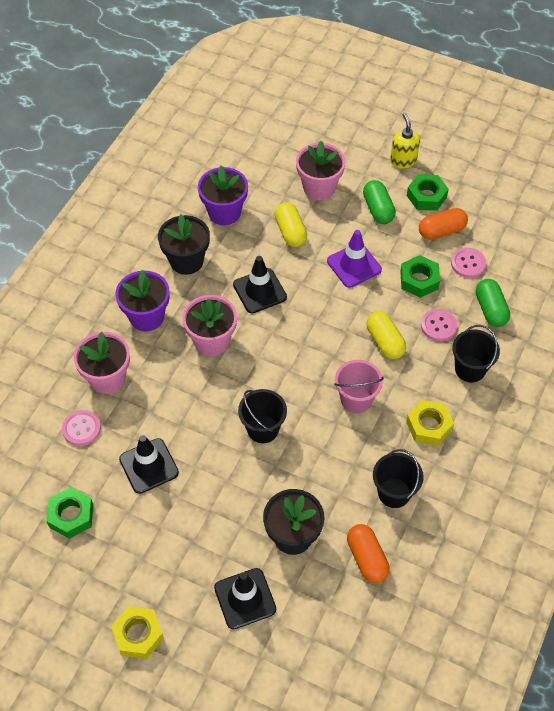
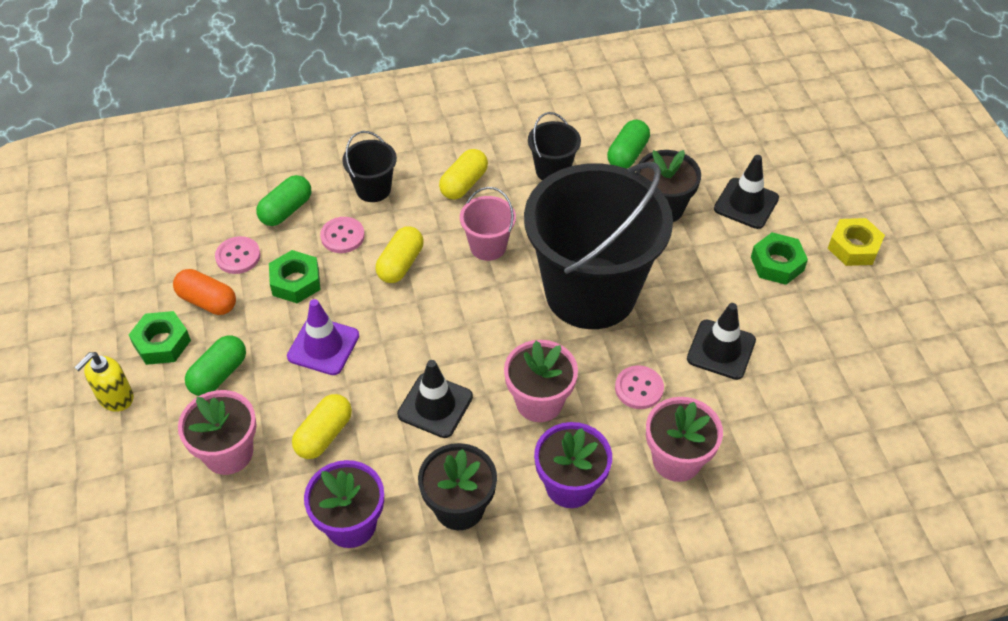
camera: 130 degrees left, 5 degrees down
(71, 515) = (831, 370): green nut -> green nut (777, 264)
(81, 428) = (750, 435): pink button -> pink button (639, 388)
(263, 429) = (590, 292): black bucket -> black bucket, size x2.43
(366, 558) = (627, 154): orange capsule -> green capsule
(429, 426) = (464, 184): yellow nut -> yellow capsule

